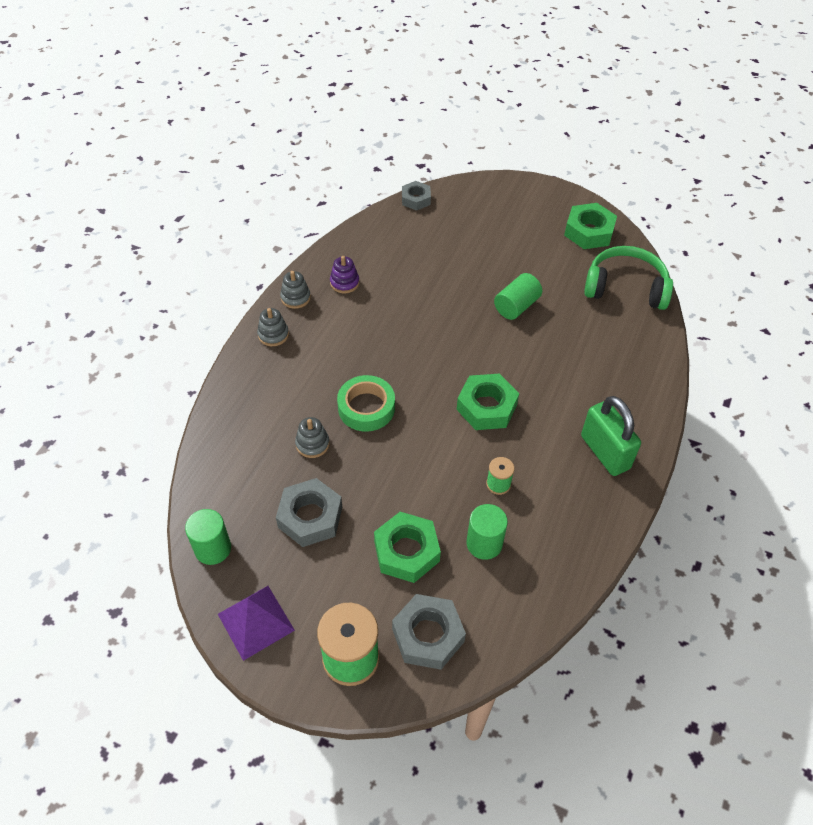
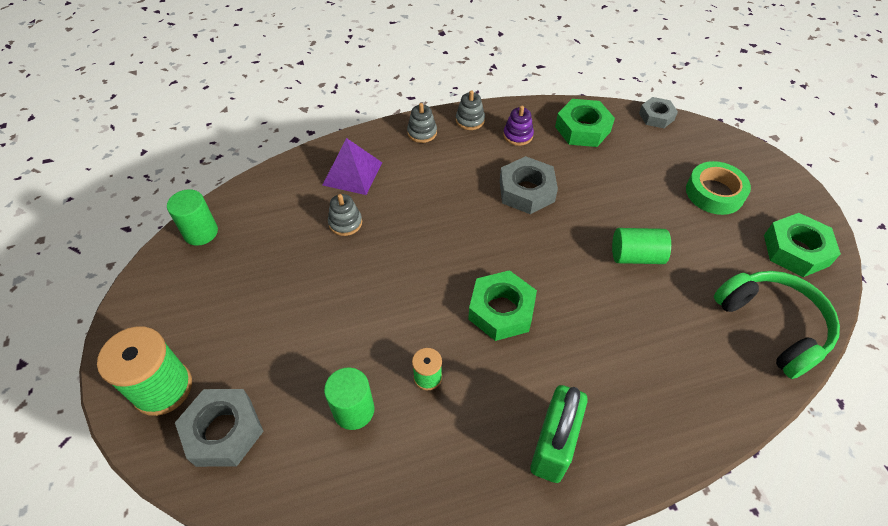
camera: 50 degrees right, 0 degrees up
(256, 622) = (154, 302): purple pyramid -> purple pyramid (352, 173)
(310, 517) = (276, 269): grey nut -> grey nut (526, 191)
(366, 408) = (413, 231): green tape -> green tape (714, 193)
(406, 551) = (297, 356): green nut -> green nut (582, 129)

